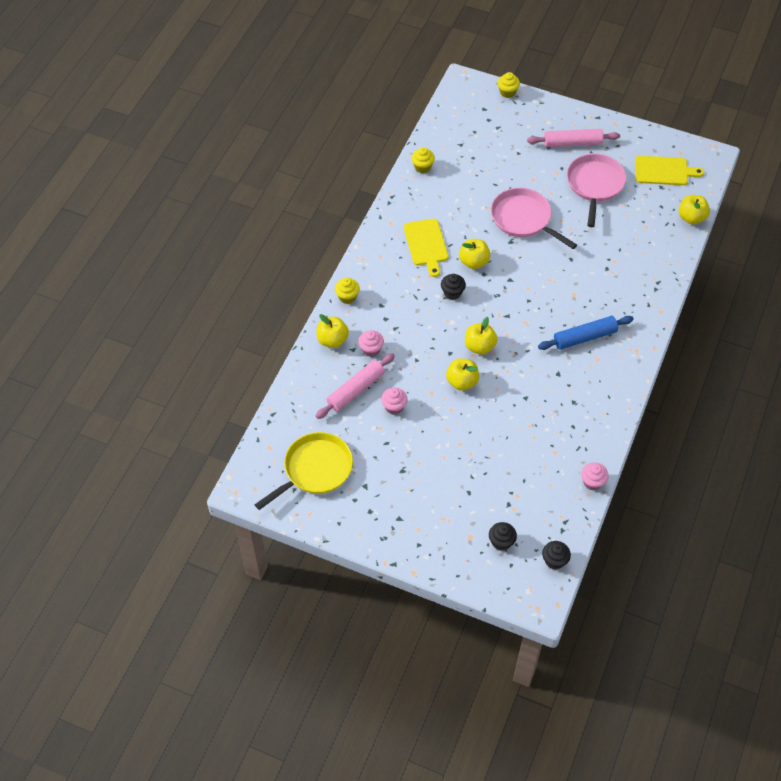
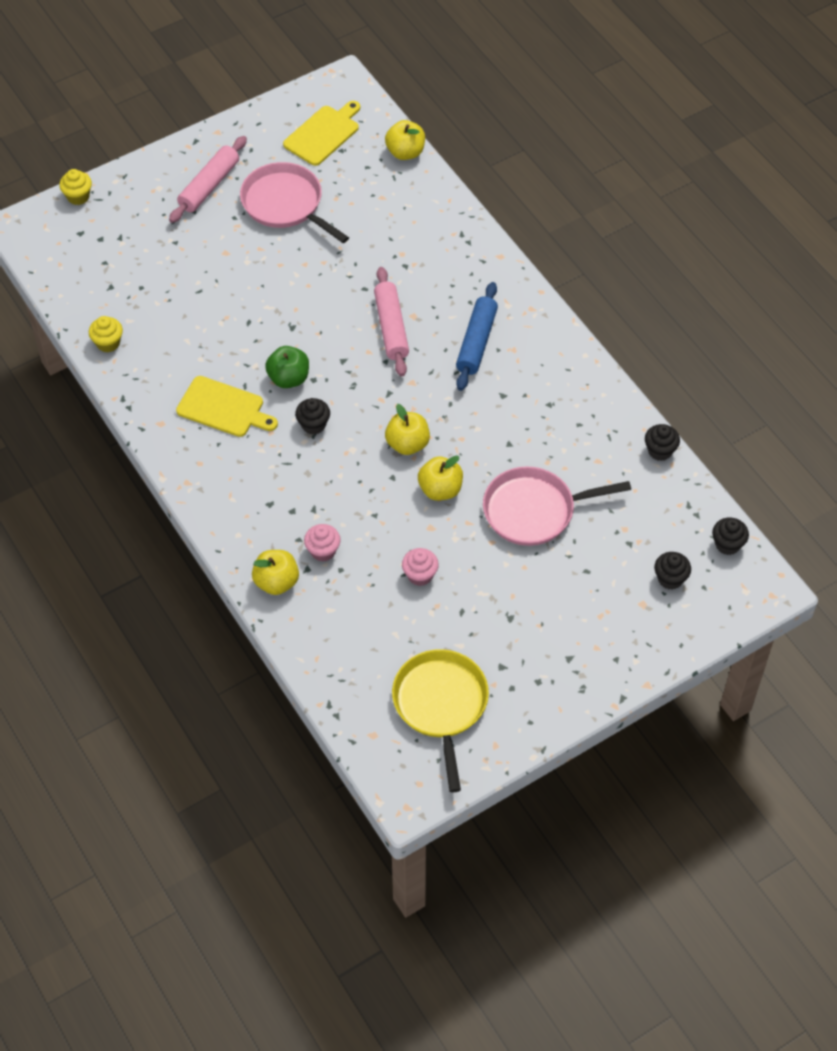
camera: 55 degrees left, 0 degrees up
(347, 297) = (228, 530): yellow cupcake -> none
(356, 390) = (366, 599): pink rolling pin -> pink rolling pin (391, 327)
(473, 262) = (289, 378): yellow apple -> green apple
(523, 219) = (272, 296): pink pan -> pink pan (534, 510)
(592, 482) = (660, 451): pink cupcake -> black cupcake

